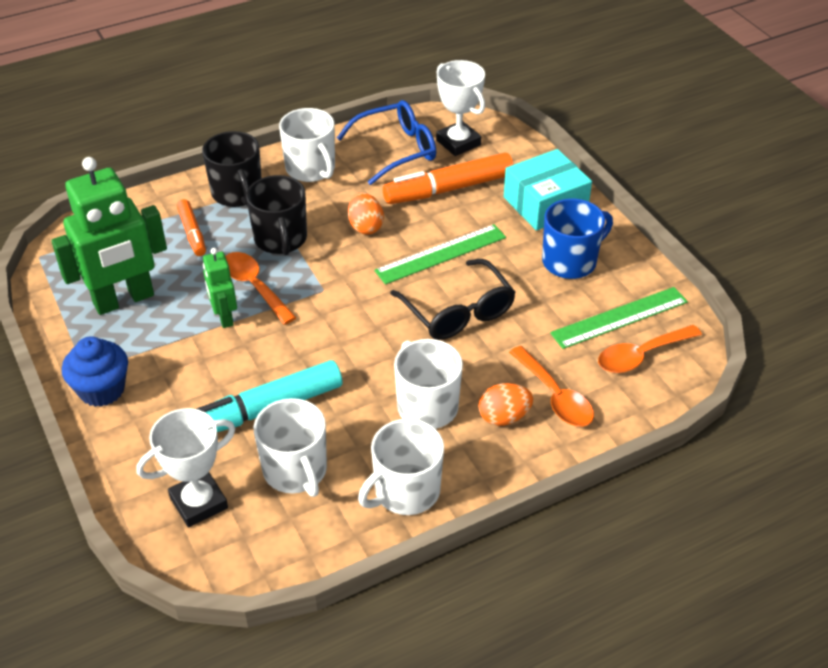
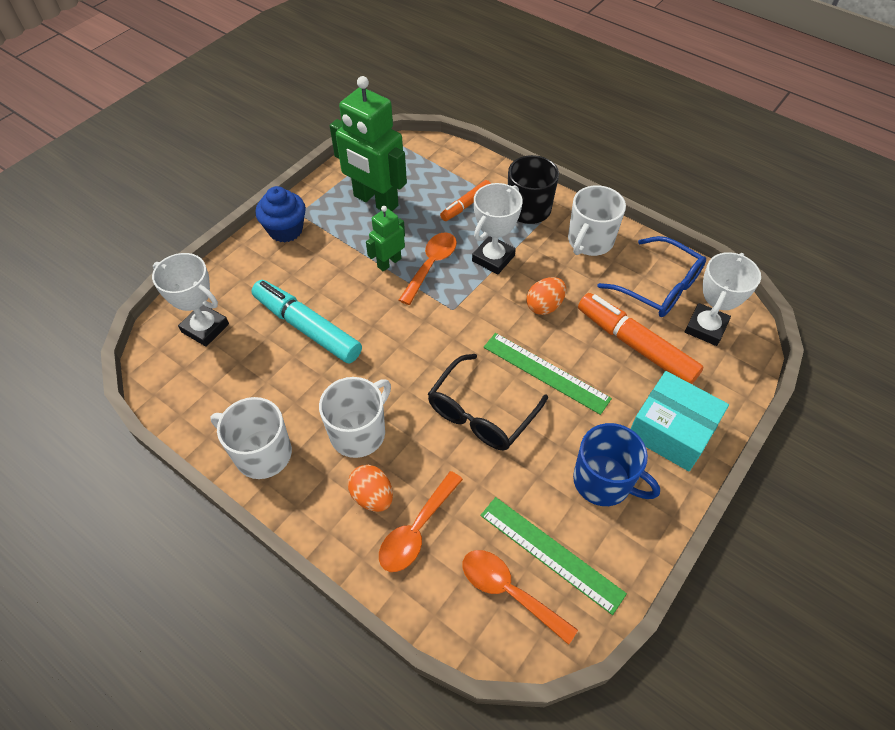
camera: 65 degrees right, 10 degrees up
(280, 239) = (493, 258): black mug -> white trophy
(295, 471) = (255, 372): white mug -> none

